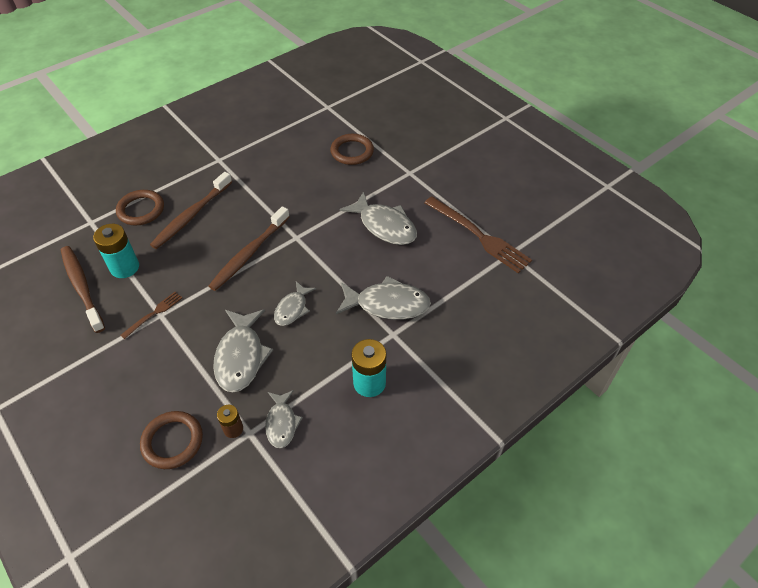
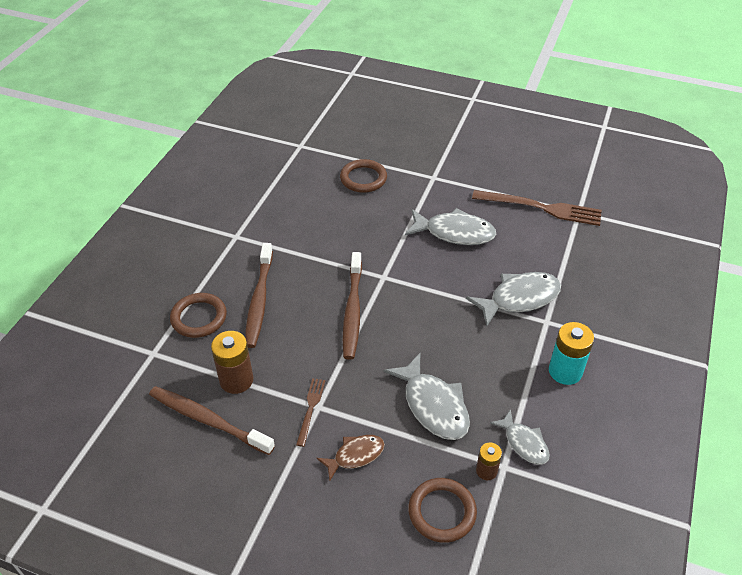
camera: 30 degrees left, 5 degrees down
(125, 267) = (236, 380): turquoise battery -> brown battery
(152, 365) = (355, 455): none -> brown fish
(292, 308) = (440, 341): grey fish -> none

